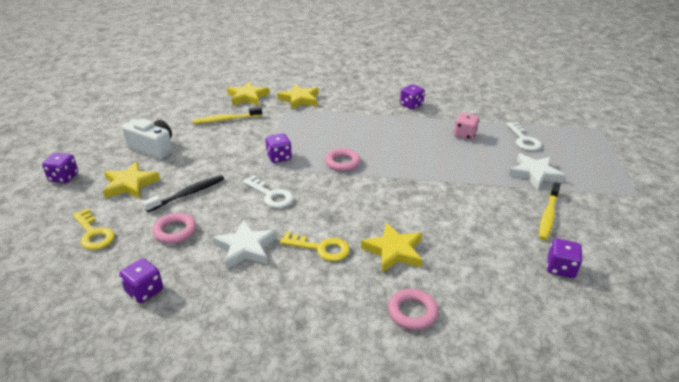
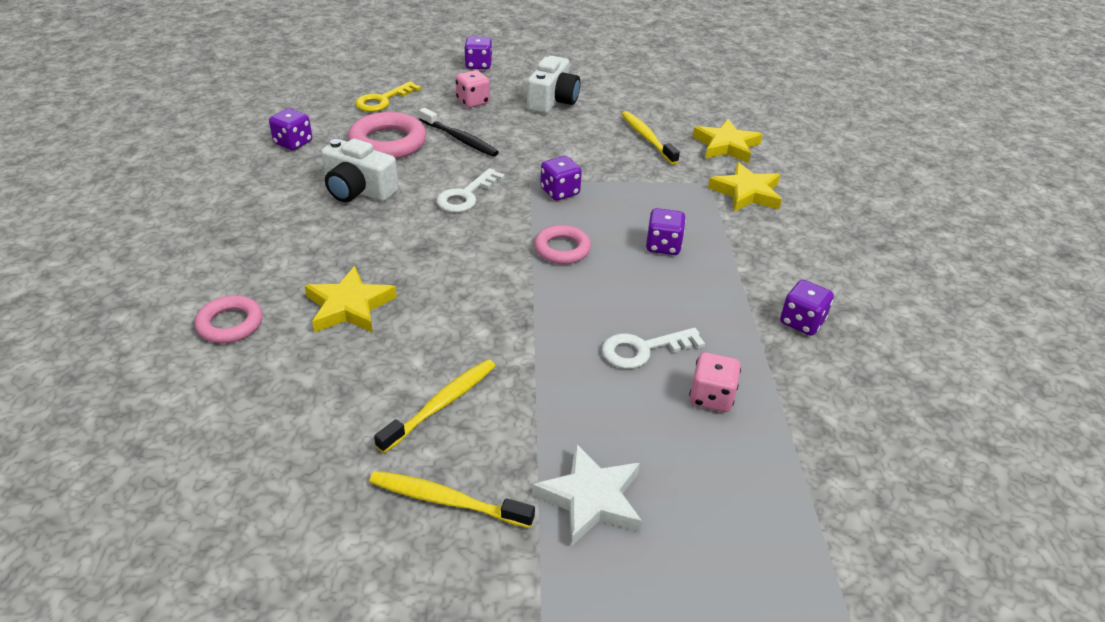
camera: 80 degrees right, 5 degrees up
(130, 184) = (473, 102): yellow star -> pink dice
(175, 231) = (388, 143): pink ring -> pink ring, size x1.59
(245, 248) = (358, 190): white star -> white camera
(320, 248) = (357, 244): yellow key -> none
(481, 215) = (441, 404): none -> yellow toothbrush
(524, 140) = (732, 497): white key -> white key (643, 349)
(560, 268) = (298, 495): purple dice -> purple dice (663, 246)

